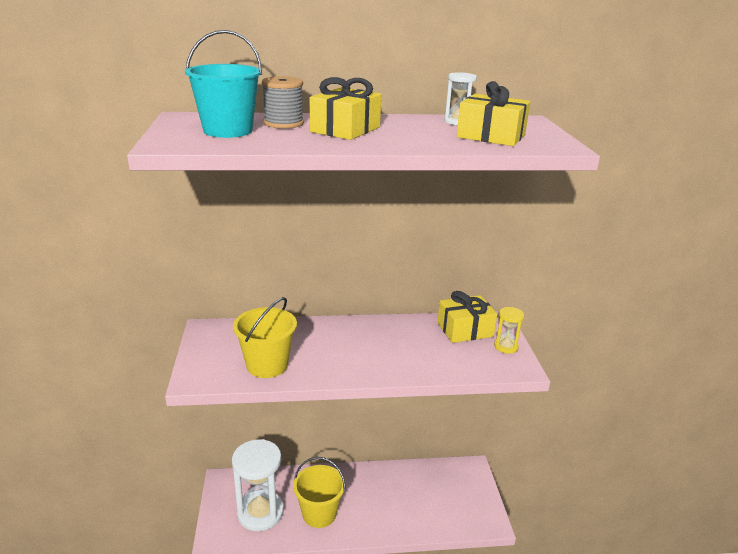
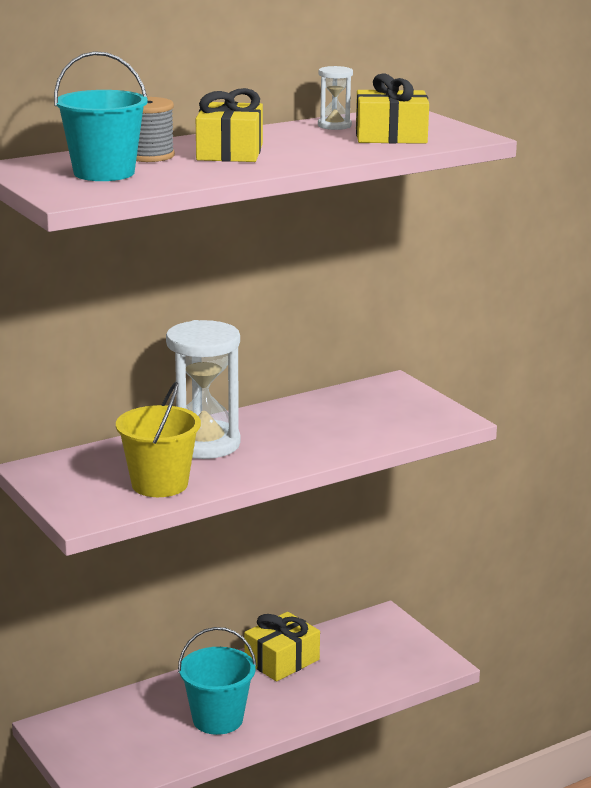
camera: 25 degrees left, 5 degrees down
(260, 512) = (135, 742): white hourglass -> white hourglass (204, 444)
(319, 513) = (217, 719): yellow bucket -> turquoise bucket
(465, 329) = (364, 399): yellow gift -> yellow gift (282, 660)
(506, 346) = (425, 404): yellow hourglass -> none

